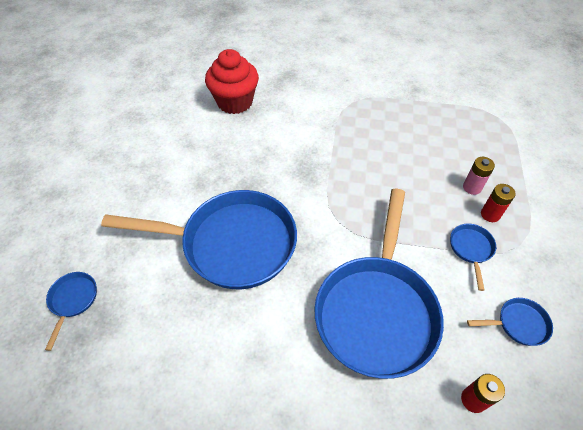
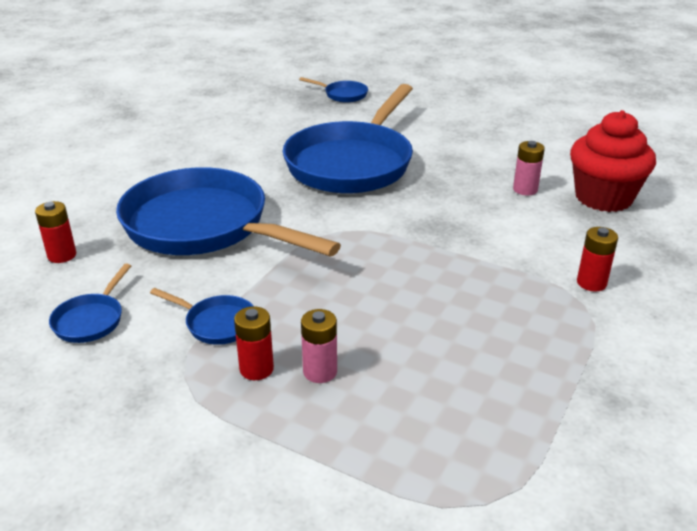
camera: 110 degrees right, 20 degrees down
(238, 137) = (525, 189): none -> pink battery
(331, 101) = (591, 283): none -> red battery

